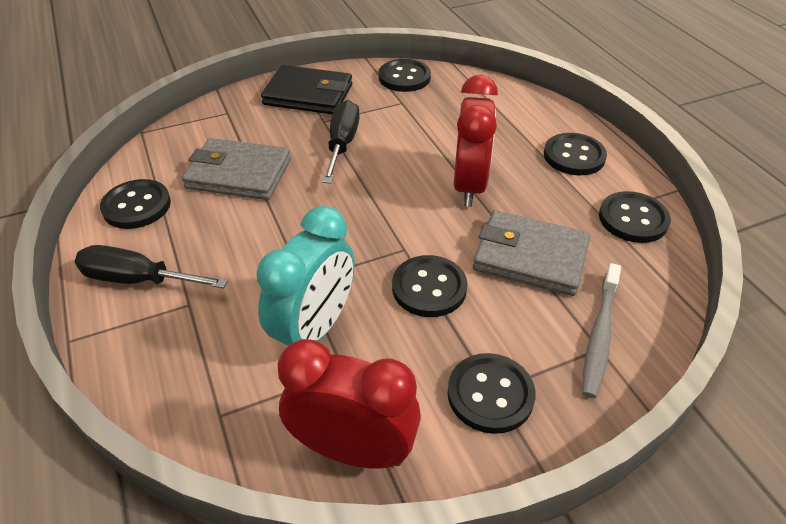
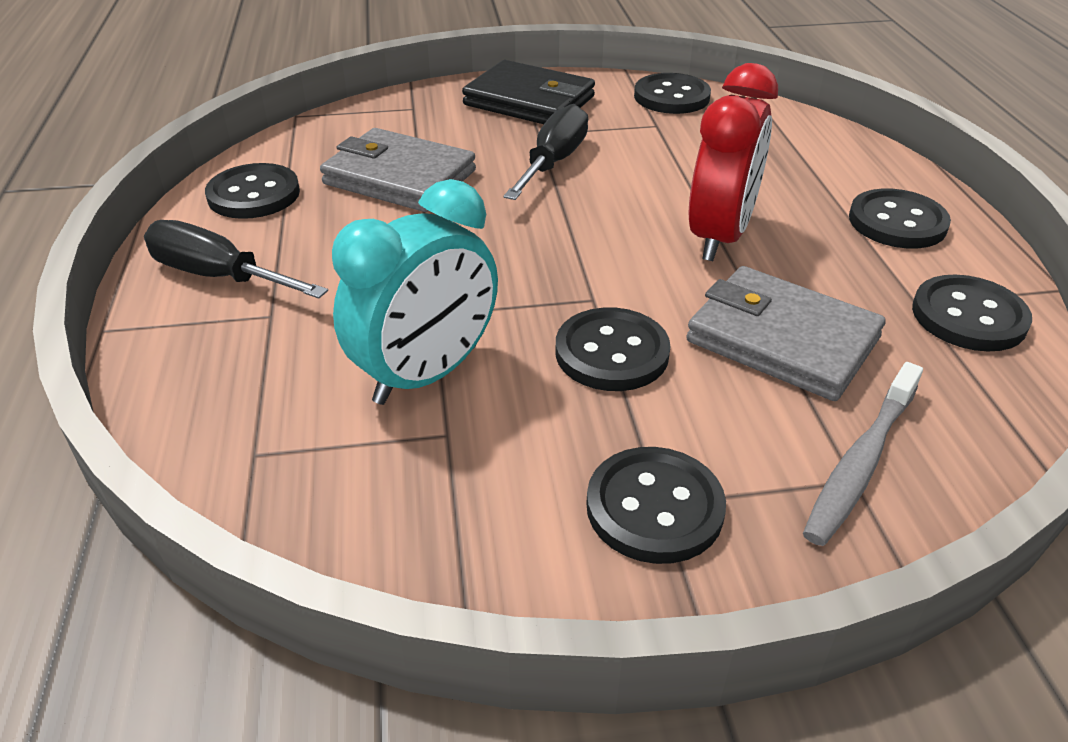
camera: 15 degrees right, 5 degrees down
(353, 450) = (420, 537): red clock -> none

